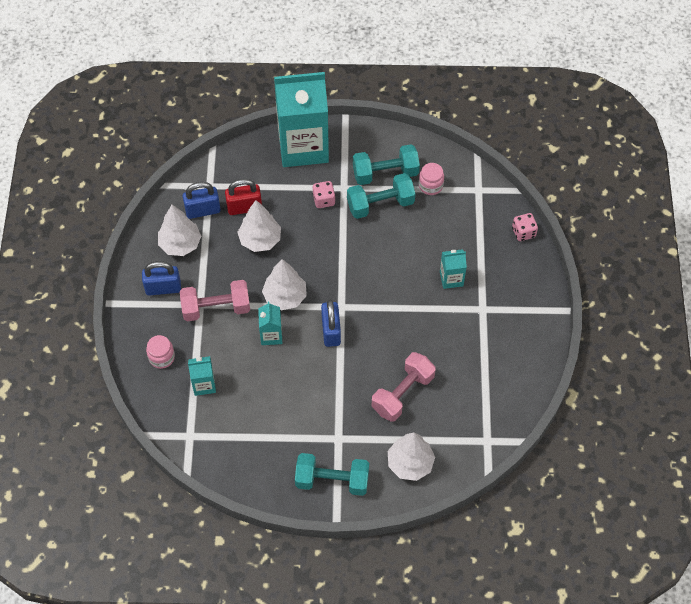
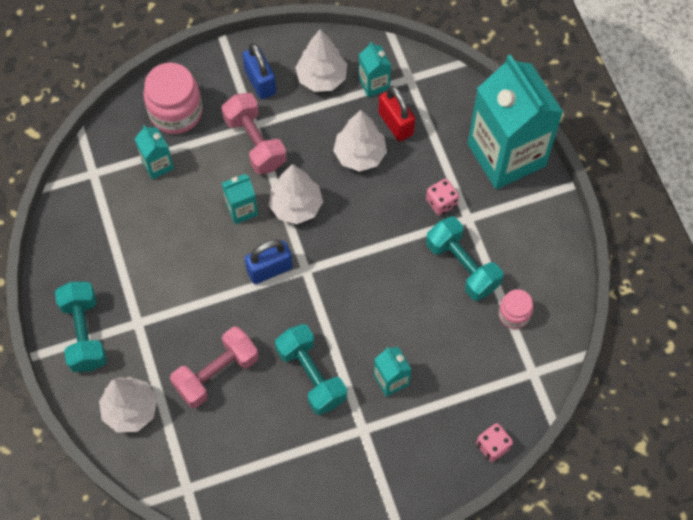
camera: 70 degrees right, 5 degrees up
(162, 357) = (176, 112): pink jar -> pink jar, size x1.79
(203, 210) = (374, 84): blue padlock -> turquoise carton
(385, 173) = (509, 257): turquoise dumbbell -> turquoise dumbbell (311, 375)
(403, 393) = (216, 373): pink dumbbell -> pink dumbbell turned 60 degrees counterclockwise

